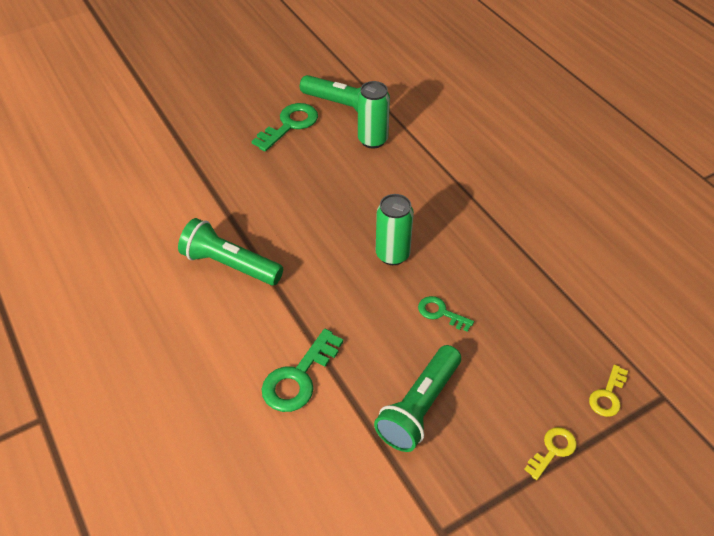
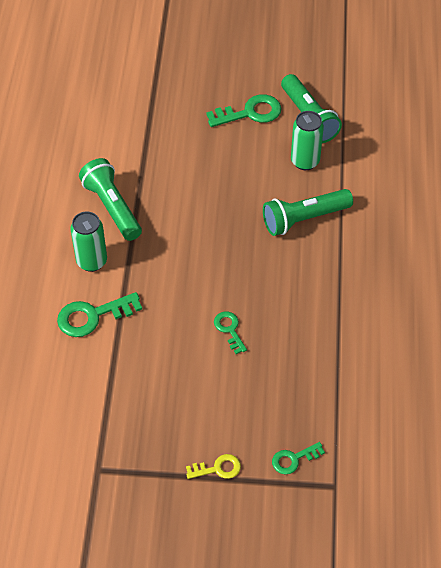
camera: 35 degrees right, 5 degrees up
(392, 254) = (234, 265): green can -> green can (92, 261)
(419, 407) = (154, 385): green flashlight -> green flashlight (304, 219)
(607, 395) = (293, 459): yellow key -> green key

